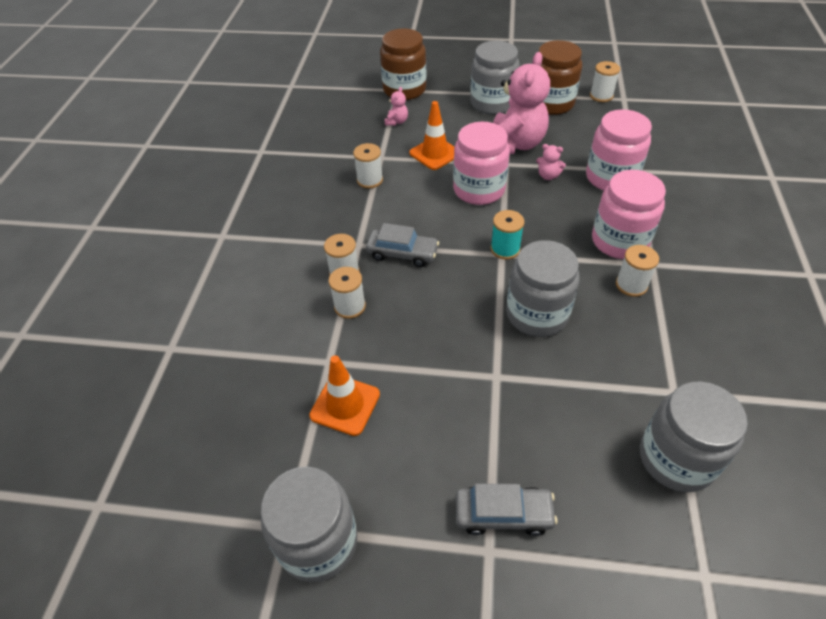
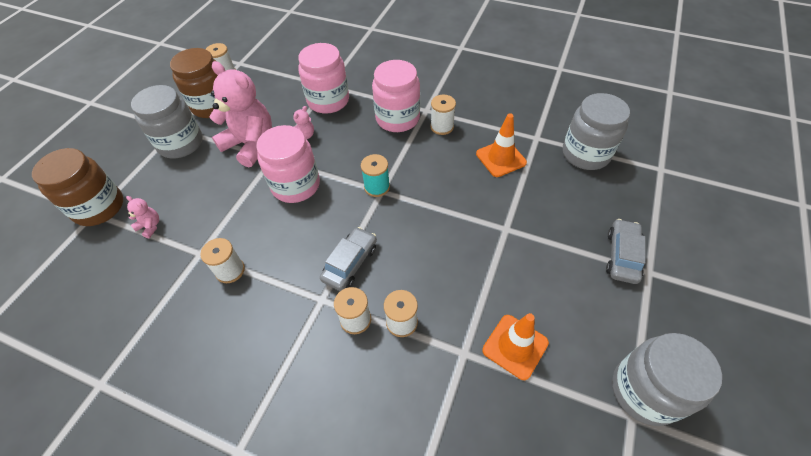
camera: 75 degrees left, 5 degrees up
(435, 153) = (224, 205): orange traffic cone -> orange traffic cone (501, 158)
(537, 314) = (453, 187): grey jar -> none

